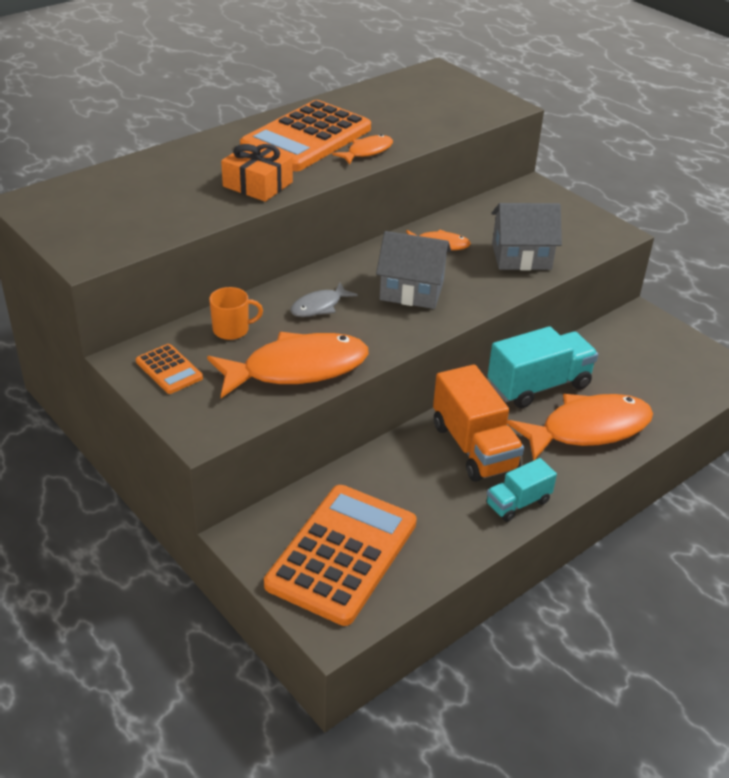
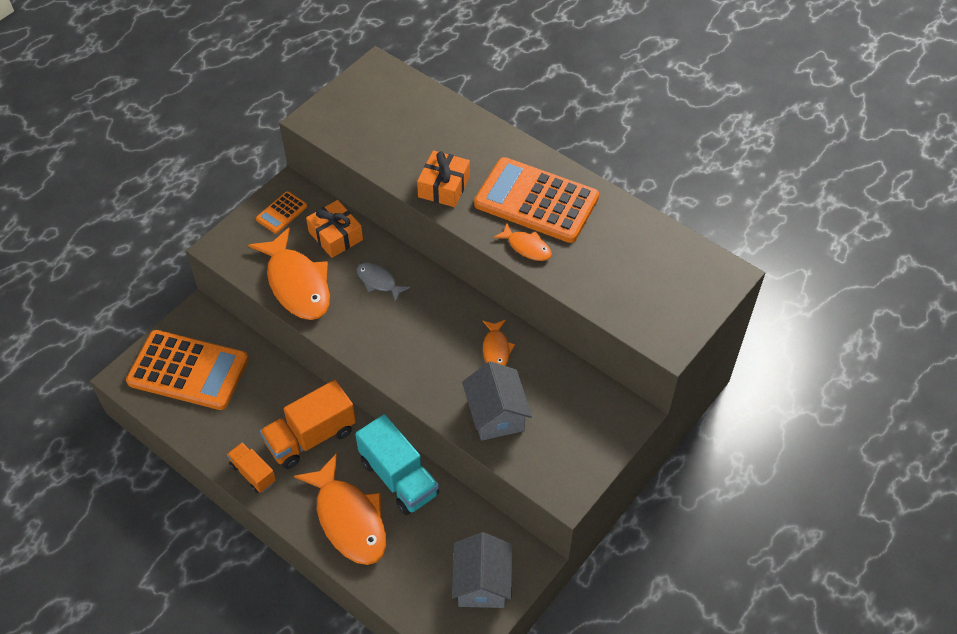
camera: 80 degrees right, 15 degrees up
(232, 330) = (335, 236): orange mug -> orange gift
(411, 290) = (417, 339): grey house -> grey house (482, 583)
(518, 503) = (253, 473): turquoise truck -> orange truck

